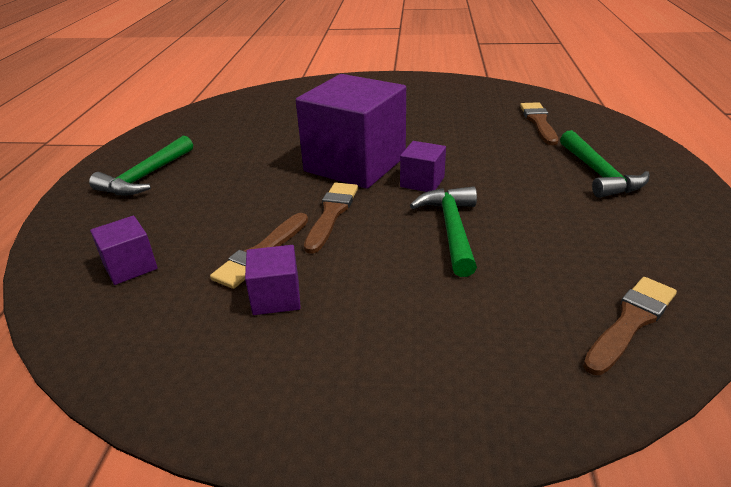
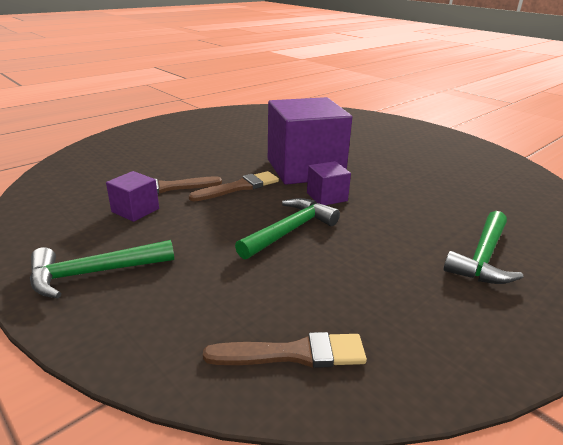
camera: 40 degrees right, 5 degrees down
(130, 266) = (110, 164): purple cube -> none
(146, 176) = (189, 129): green hammer -> green hammer (94, 273)
(538, 122) = (503, 201): brown brush -> none

